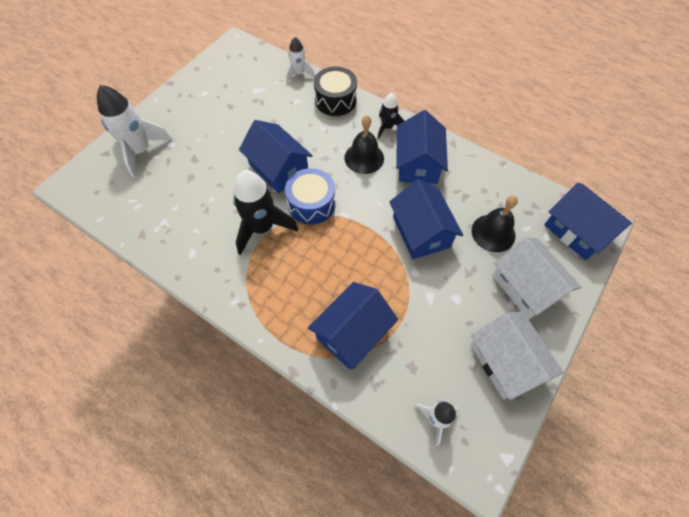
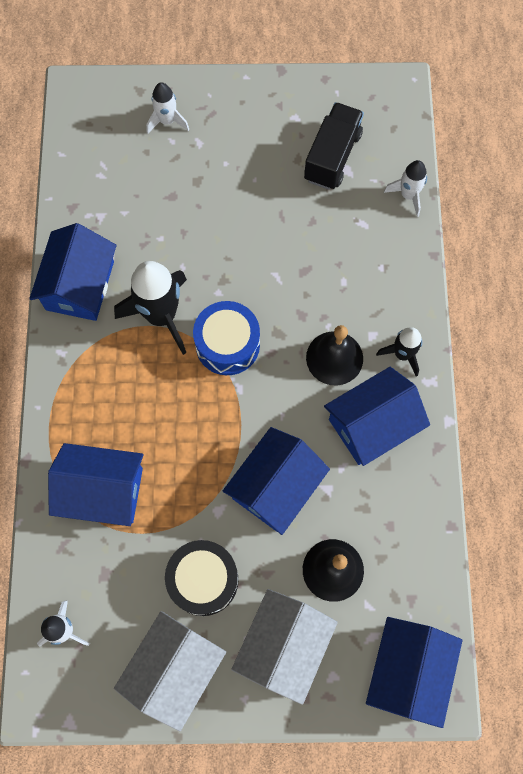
camera: 55 degrees right, 10 degrees up
(140, 151) = (167, 121): white rocket -> white rocket, size x0.56
(244, 91) = (332, 157): none -> black truck
(278, 168) = (249, 276): blue house -> blue house (80, 285)
(335, 100) = (399, 266): black drum -> black drum (203, 580)

